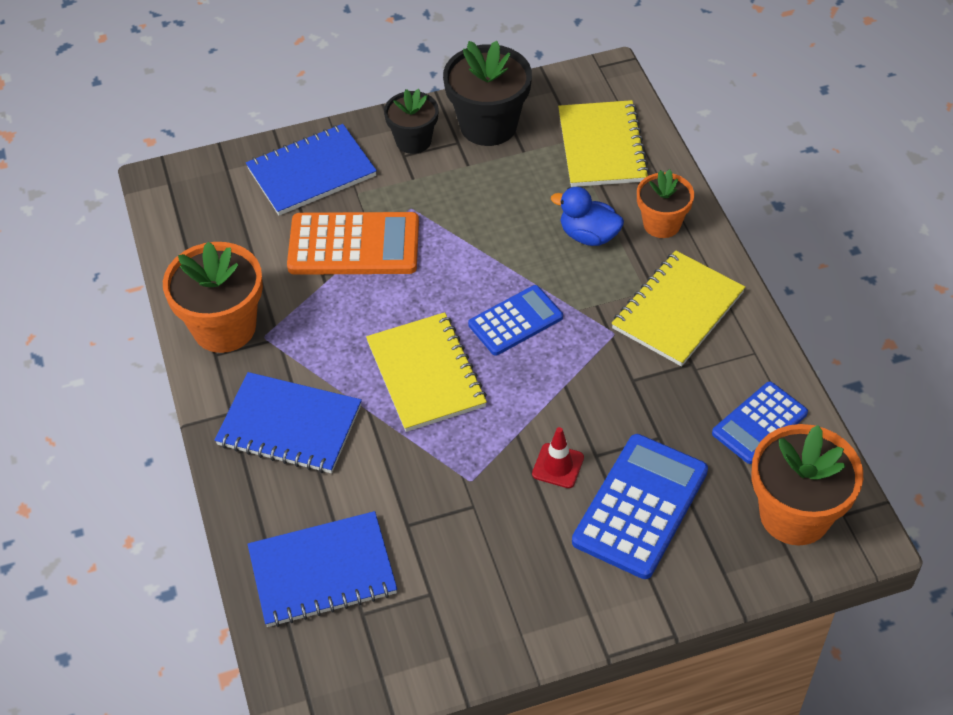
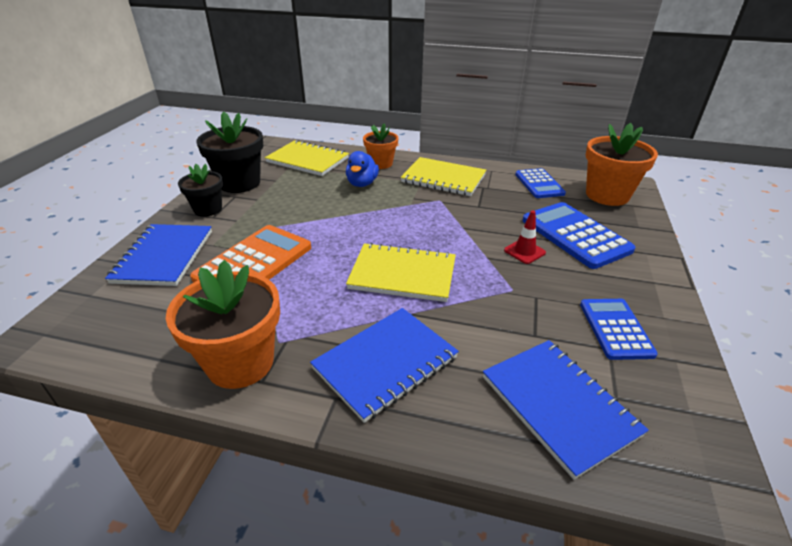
camera: 60 degrees left, 15 degrees down
(322, 571) = (558, 405): blue notebook -> blue notebook turned 45 degrees counterclockwise
(515, 321) = (396, 226): blue calculator -> blue calculator (615, 329)
(588, 235) = (362, 183): blue duck -> blue duck turned 45 degrees counterclockwise
(678, 311) = (443, 179): yellow notebook -> yellow notebook turned 45 degrees counterclockwise

